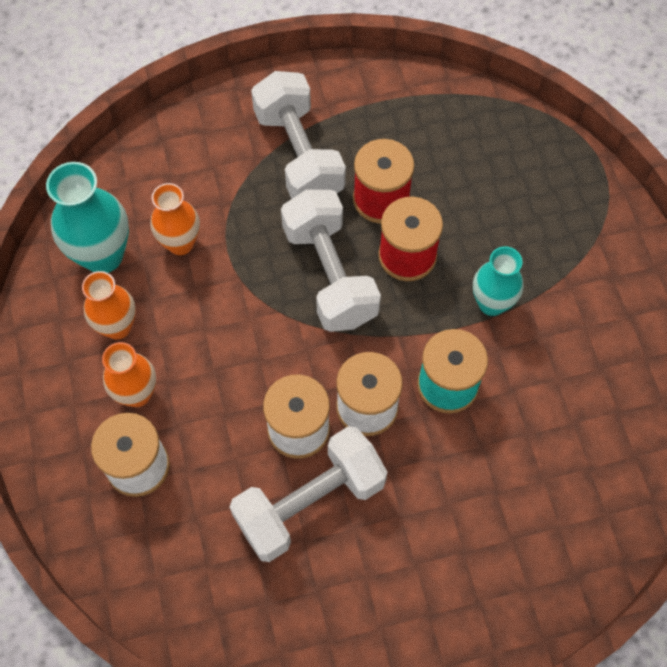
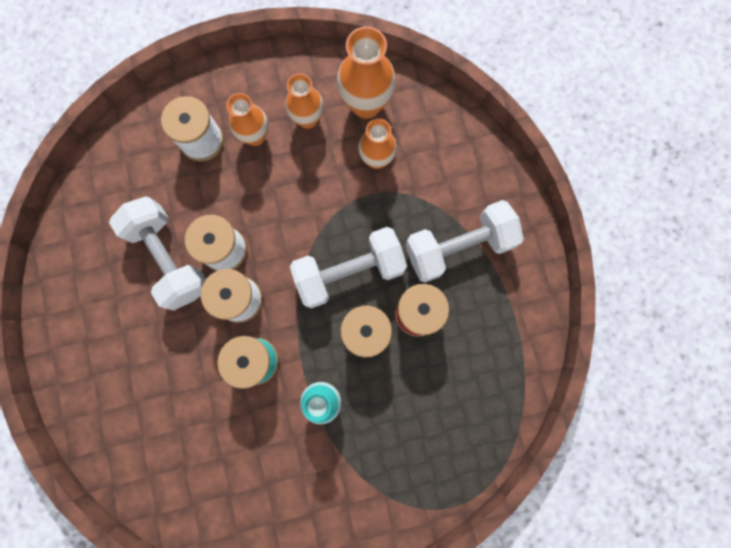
camera: 90 degrees right, 15 degrees up
(103, 256) = (366, 104): turquoise vase -> orange vase

